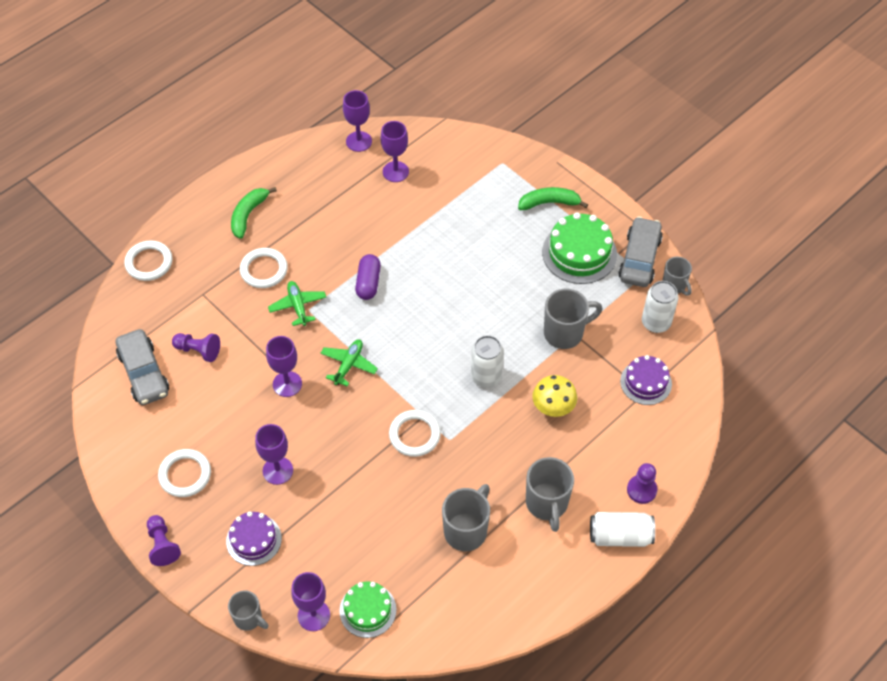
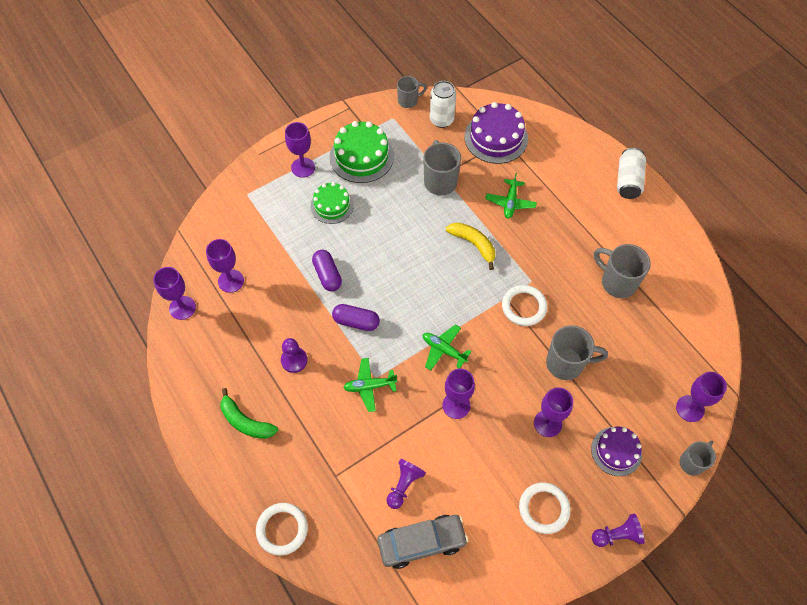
camera: 80 degrees left, 5 degrees up
(264, 270) = (319, 413): white ring -> none
(368, 610) = (686, 365): green cake -> green cake (332, 205)
(418, 249) = (327, 275): none -> purple capsule
(486, 377) = (473, 244): white can -> yellow banana
(547, 504) = (597, 222): grey mug -> grey mug (566, 363)
(549, 203) = (303, 167): green banana -> purple goblet
(553, 407) = (510, 202): yellow mushroom -> green plane
(639, 258) = (377, 117): grey car -> none
(641, 490) = (590, 160): purple pawn -> purple pawn (294, 360)
(646, 382) = (496, 138): purple cake -> purple cake, size x1.55

